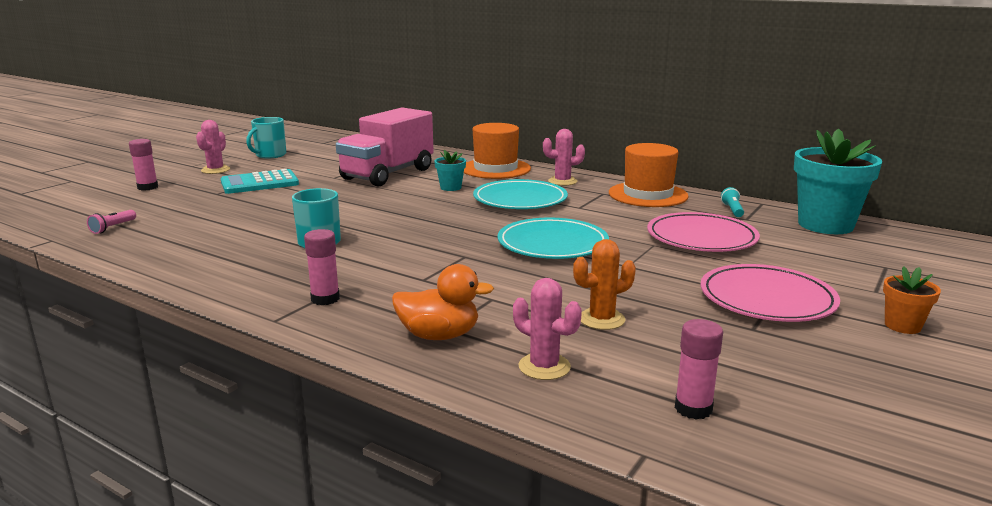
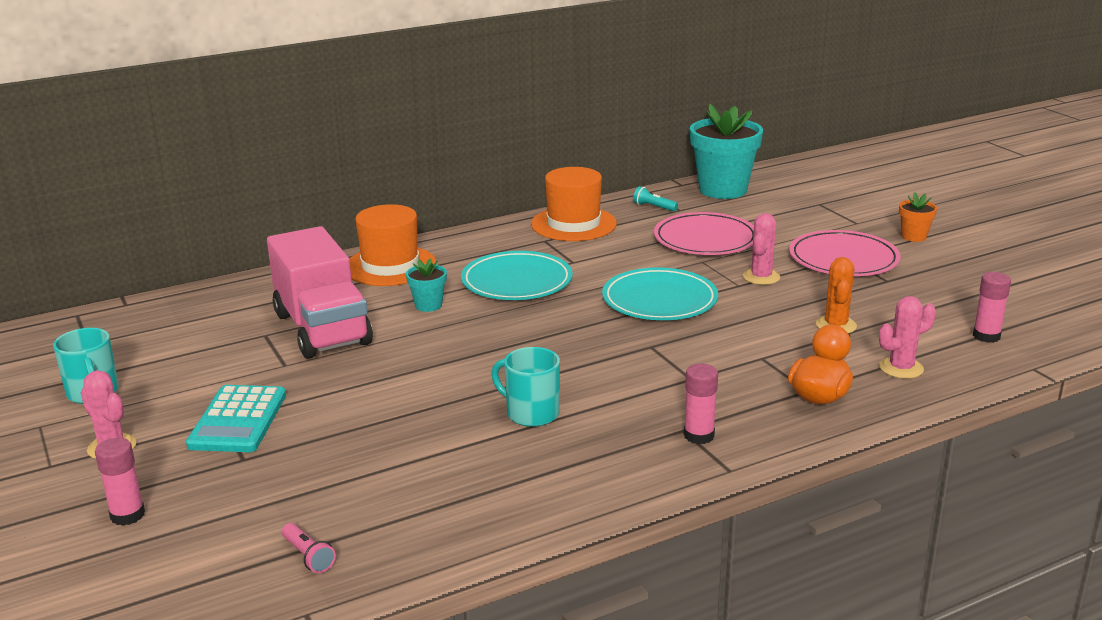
camera: 60 degrees left, 5 degrees up
(562, 181) = (483, 247): pink cactus -> pink cactus (761, 277)

